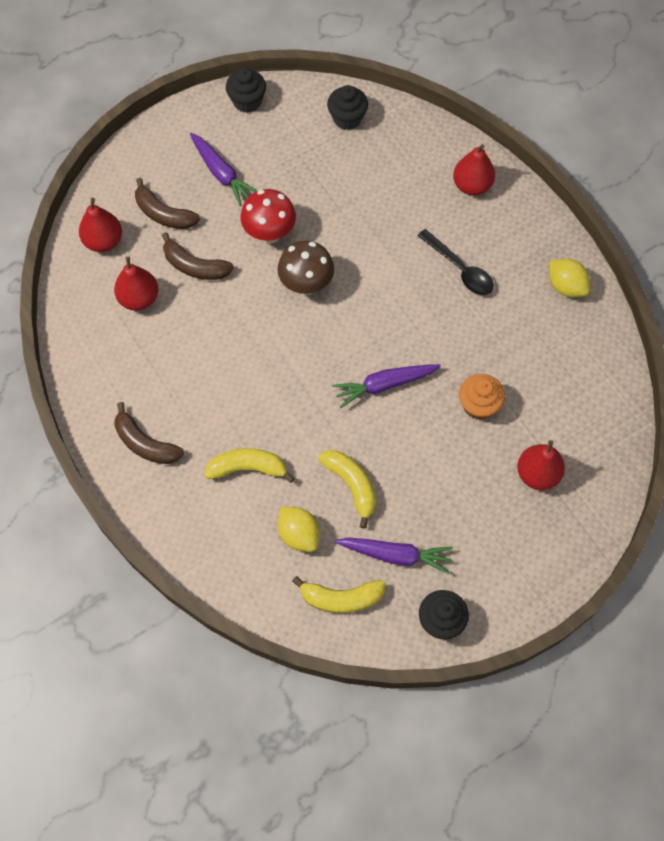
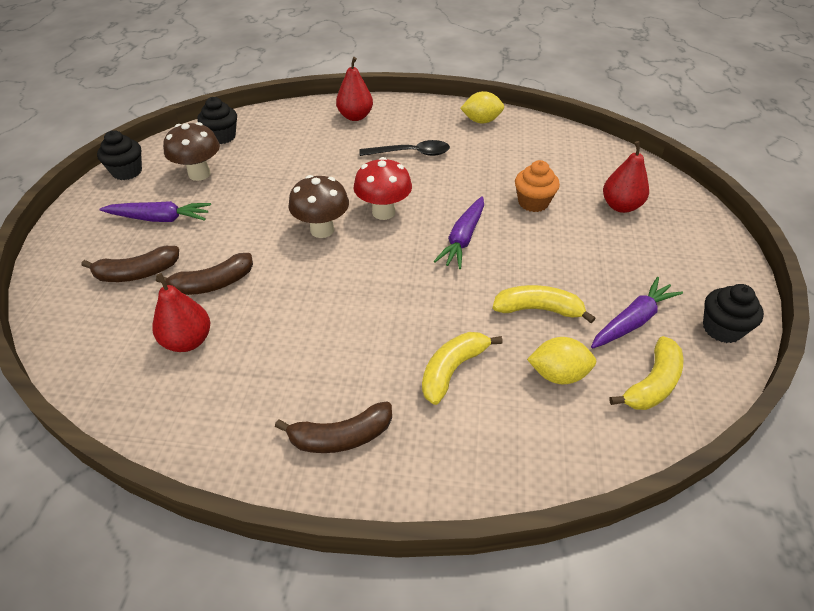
camera: 50 degrees left, 20 degrees down
(104, 241) = (97, 330): red pear -> none
(269, 233) = (250, 223): red mushroom -> red mushroom (383, 212)
(289, 149) = (199, 174): none -> brown mushroom

